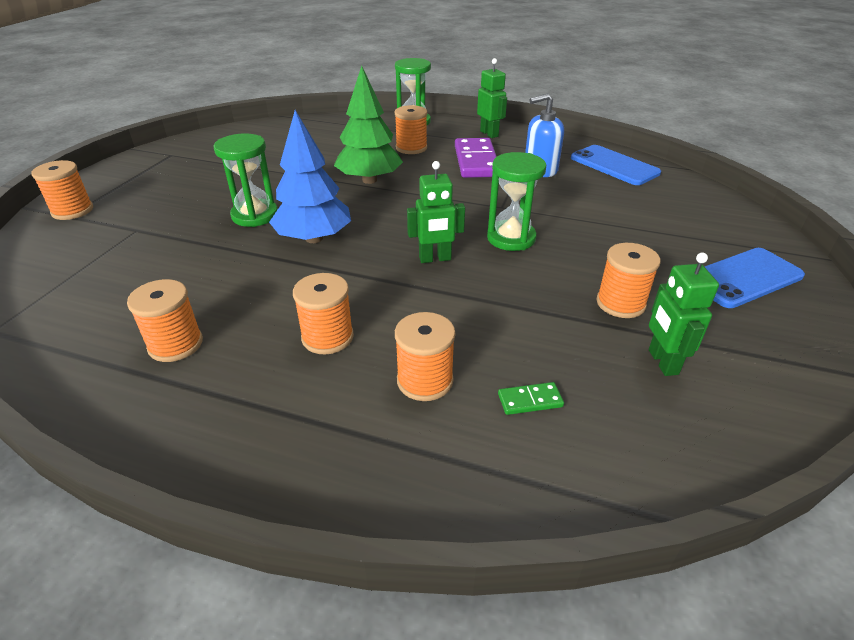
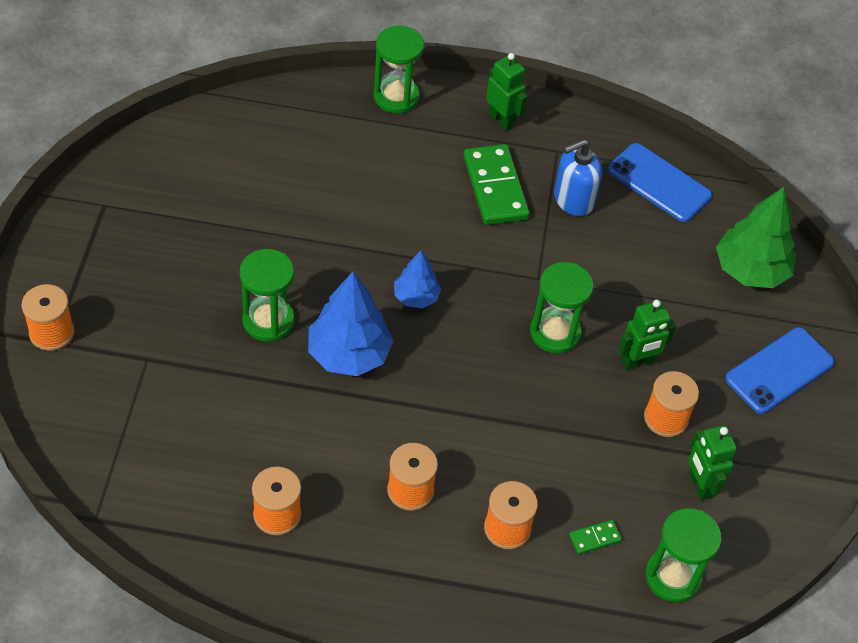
camera: 15 degrees left, 15 degrees up
(369, 180) = (376, 240): green tree -> green tree (750, 270)
(389, 210) = (416, 297): none -> blue tree
(411, 148) = (409, 163): orange spool -> none
(435, 259) = (483, 373): green robot -> green robot (637, 362)
(476, 161) = (495, 187): purple domino -> green domino
(631, 453) = (672, 577): none -> green hourglass

